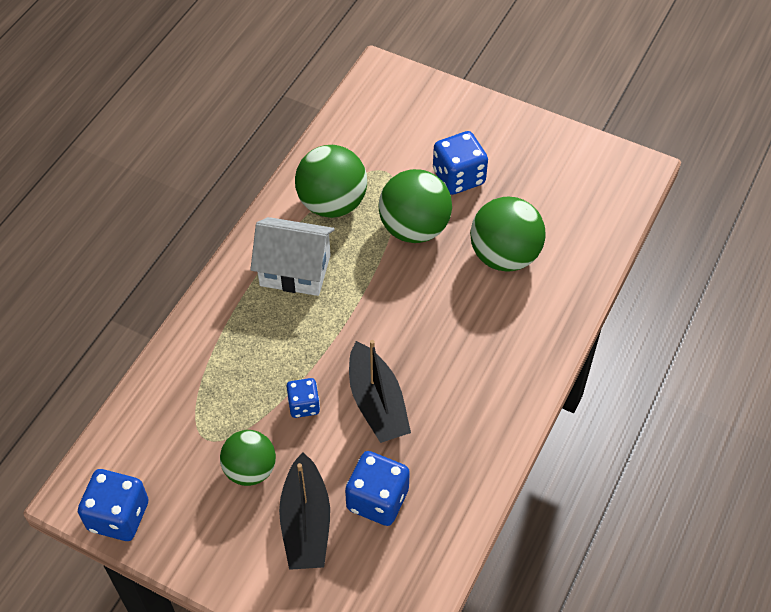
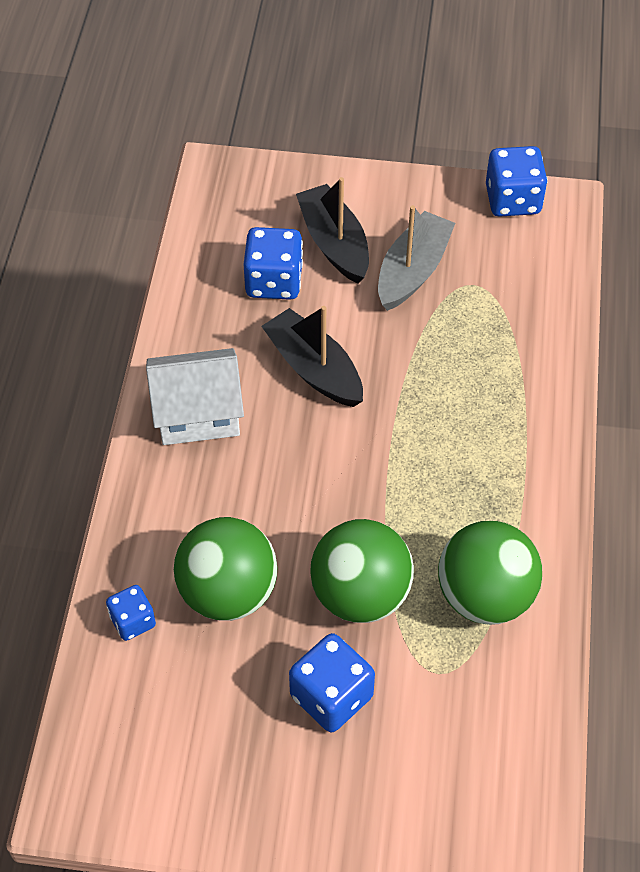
camera: 160 degrees right, 0 degrees up
(250, 469) = (413, 271): green ball -> grey boat
(295, 270) = (482, 489): white house -> white house (198, 414)
(304, 405) = (391, 344): blue dice -> blue dice (133, 621)

